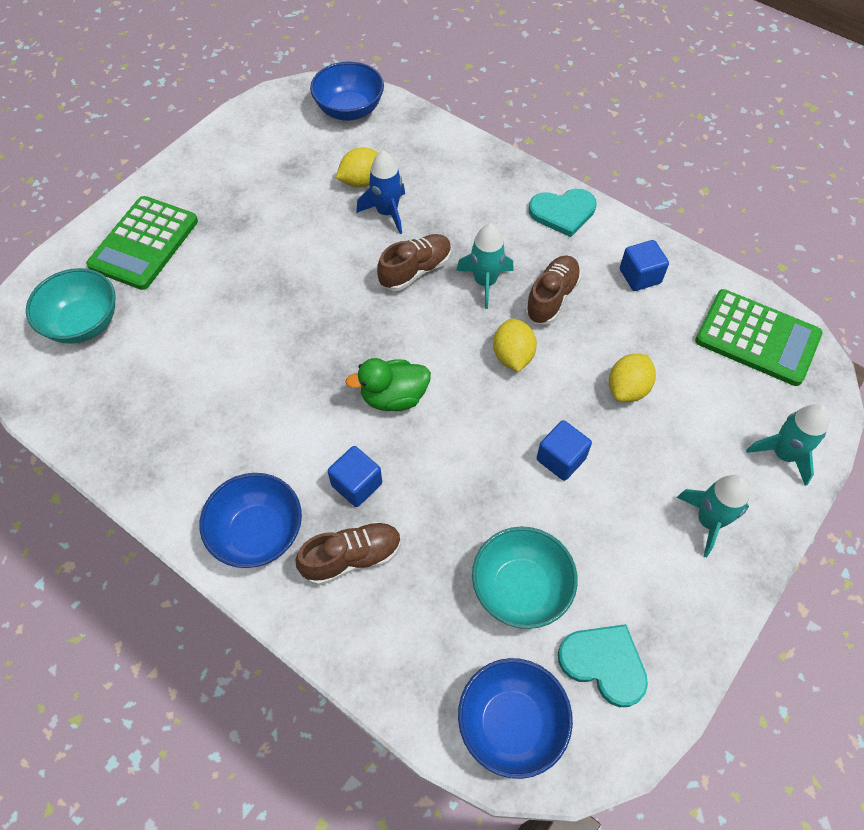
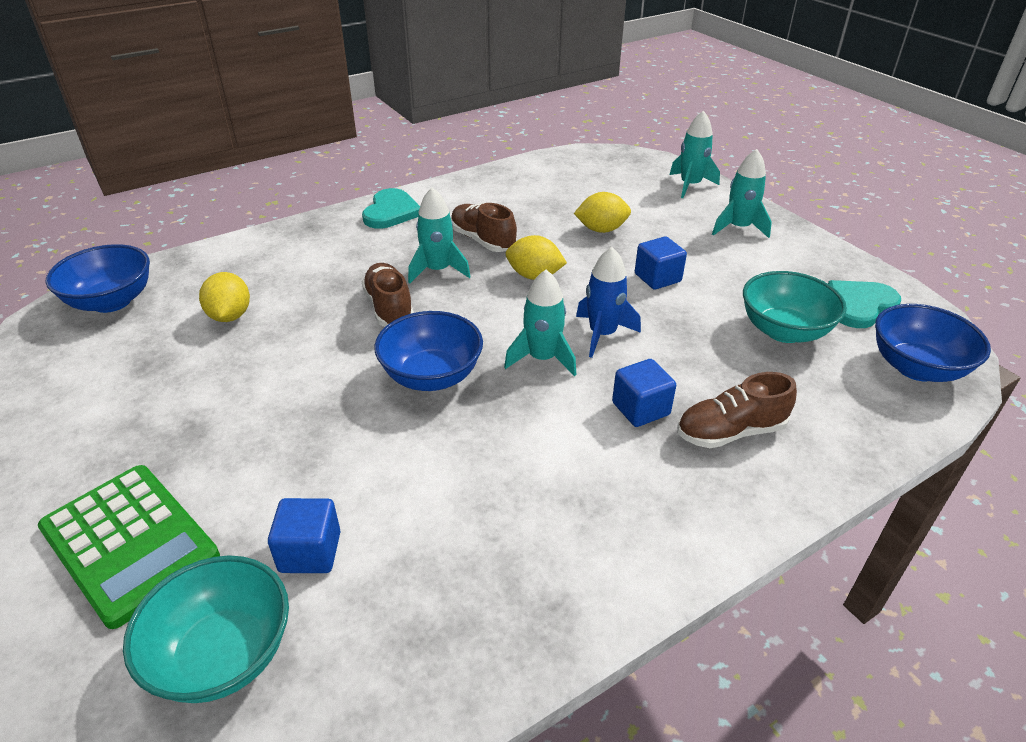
camera: 70 degrees left, 20 degrees down
(258, 533) = (680, 505): blue bowl -> blue bowl (431, 376)
(352, 558) = (730, 432): brown shoe -> brown shoe turned 105 degrees counterclockwise
(387, 212) = (293, 309): blue rocket -> blue rocket (602, 334)
(393, 397) = (542, 358): green duck -> turquoise rocket
(627, 389) = (601, 229): yellow lemon -> yellow lemon turned 60 degrees counterclockwise
(640, 276) = (491, 196): blue cube -> blue cube (310, 552)
(757, 338) = (583, 167): green calculator -> none

